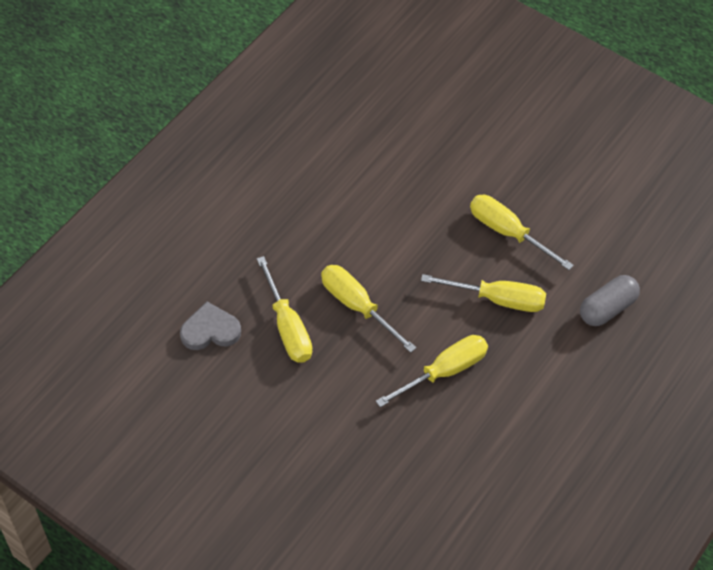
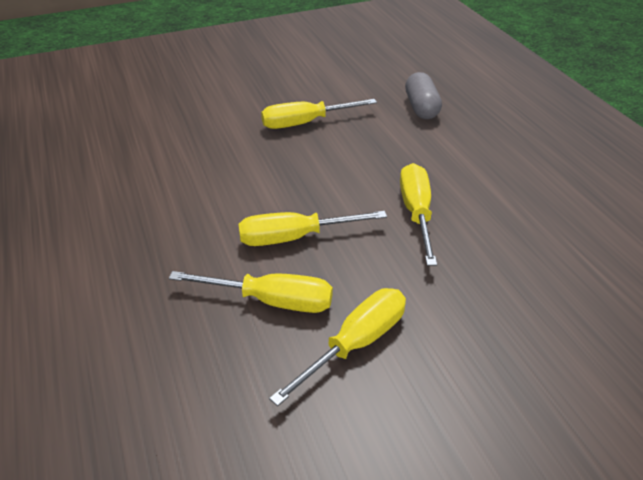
camera: 55 degrees left, 15 degrees down
(210, 330) = (212, 374): grey heart -> none
(498, 299) = (365, 153): yellow screwdriver -> yellow screwdriver (356, 343)

